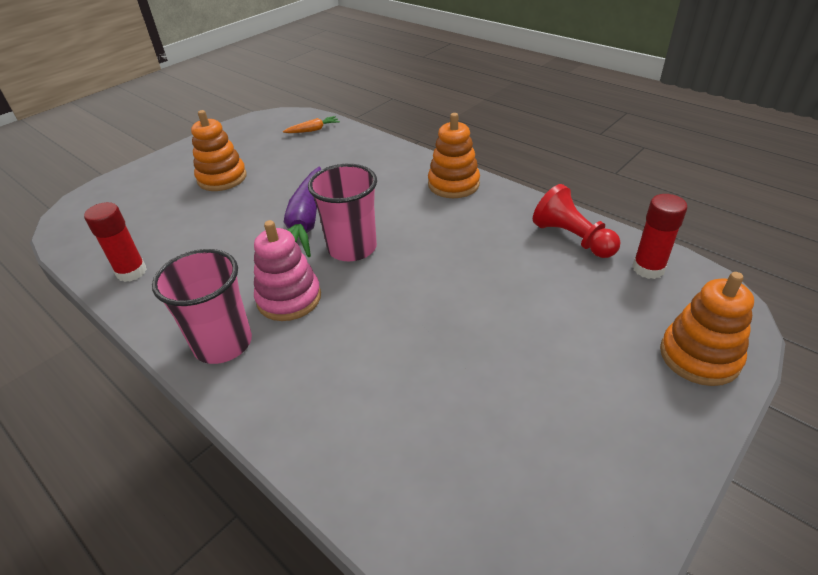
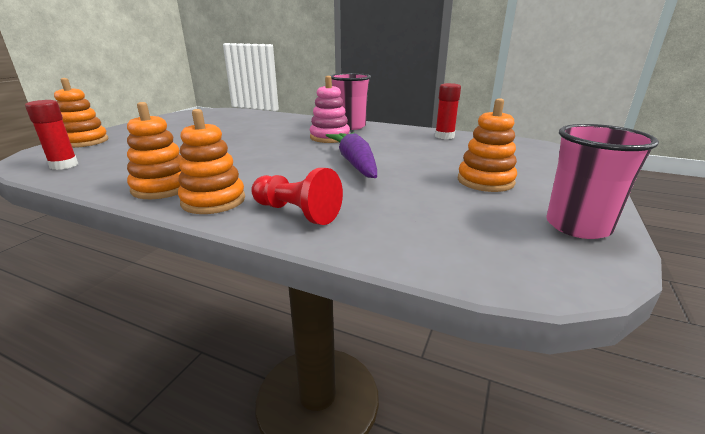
camera: 160 degrees right, 15 degrees down
(313, 130) = (467, 251): orange carrot -> none
(352, 248) = (303, 155): pink cup -> pink cup (577, 226)
(503, 207) = (162, 188): none -> orange stacking toy
(572, 238) = (109, 174): red pawn -> red pawn (297, 213)

